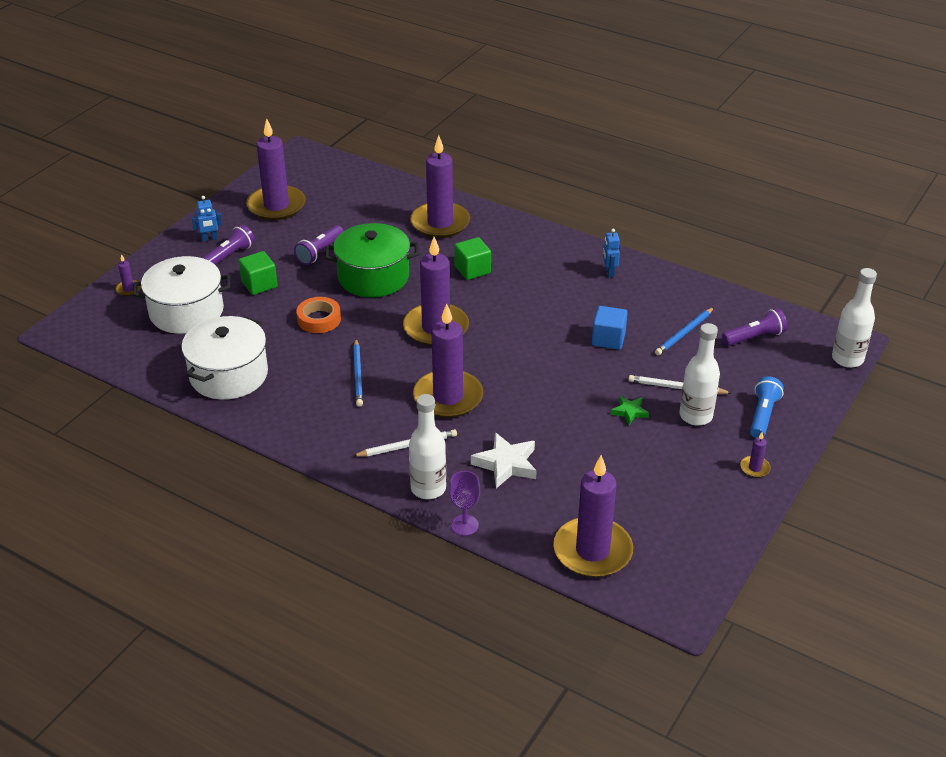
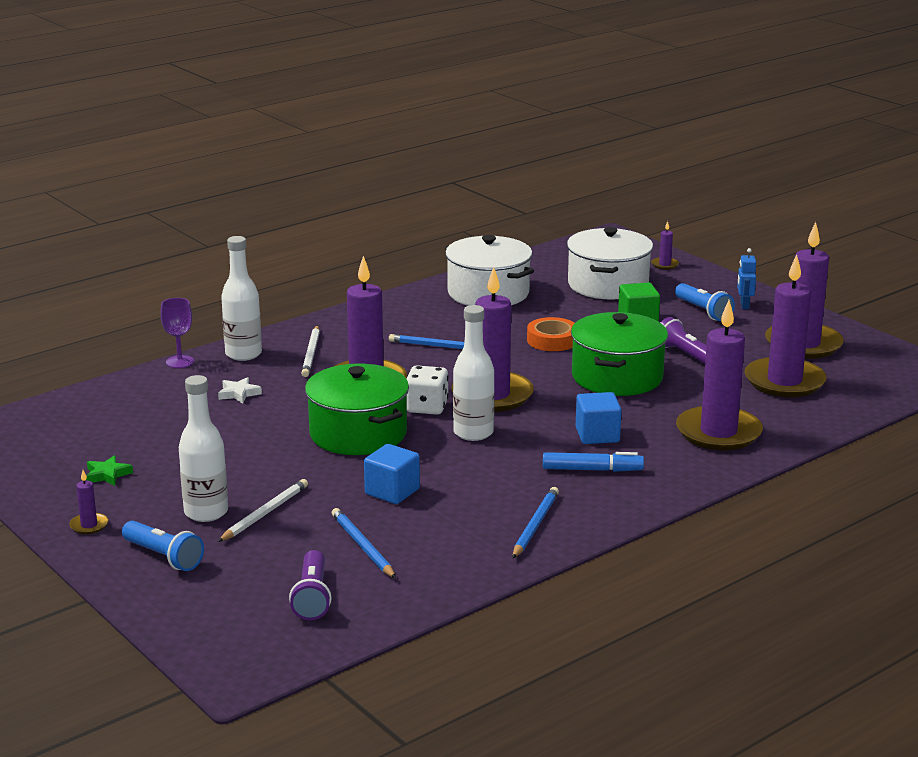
camera: 110 degrees right, 15 degrees down
(229, 256) = (703, 311): purple flashlight -> blue flashlight
(472, 270) = (597, 435): green cube -> blue cube
(473, 355) = (427, 407): none -> white dice
(506, 464) = (239, 393): white star -> white star, size x0.58
(523, 263) = (592, 470): none -> blue marker
(536, 377) = (358, 433): none -> green pot
(592, 551) = (82, 411): purple candle -> purple candle (784, 381)
(609, 272) = (535, 525): blue robot -> blue pencil
(629, 412) = (251, 474): green star -> green star (107, 474)
(847, 359) = (204, 659): white bottle -> white bottle (473, 433)

